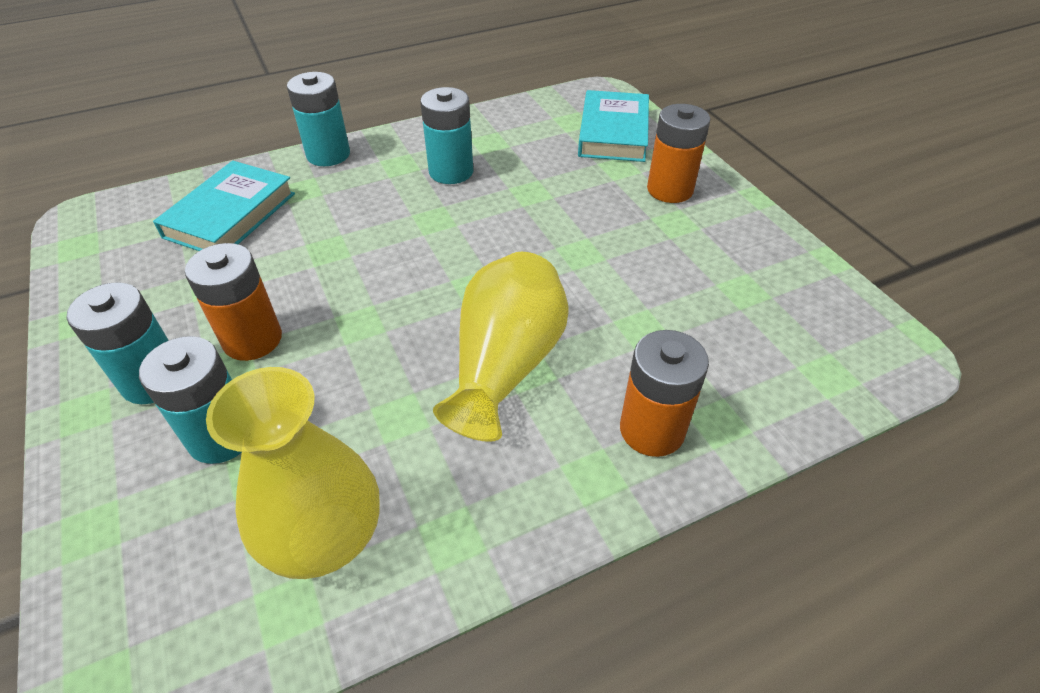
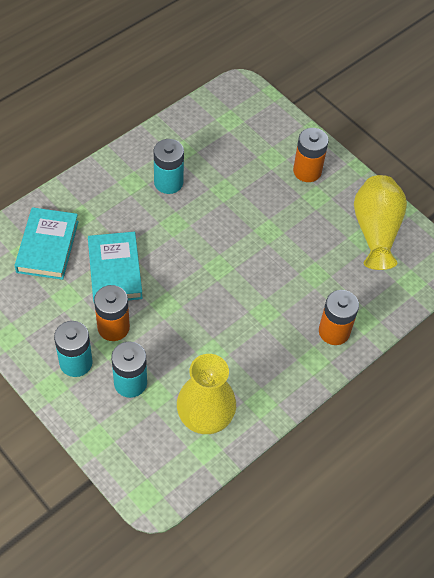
camera: 20 degrees left, 10 degrees up
(328, 155) = (81, 183): turquoise battery -> none
(505, 365) = (253, 312): yellow vase -> yellow vase (376, 231)
(613, 132) = (260, 126): turquoise book -> turquoise book (115, 270)

